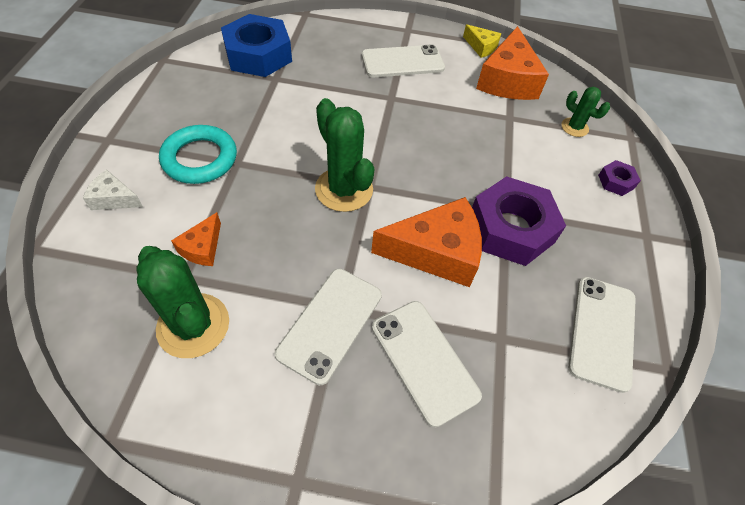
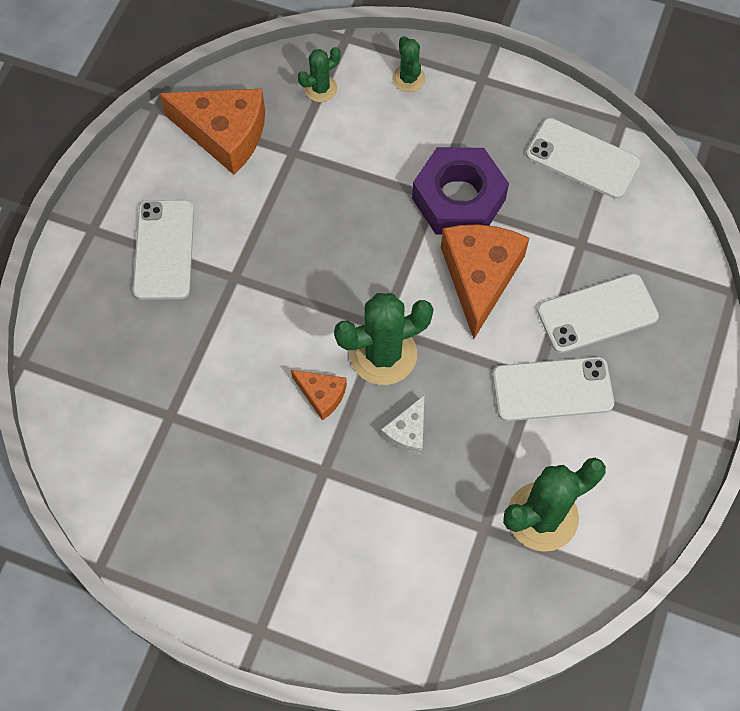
camera: 75 degrees left, 10 degrees up
(114, 198) = (363, 611): white cheese -> white cheese (407, 432)
(200, 159) = (311, 513): turquoise ring -> none
(202, 247) = (447, 509): orange cheese -> orange cheese (321, 395)
(258, 55) = (113, 435): blue nut -> none
(330, 324) = (552, 389): white phone -> white phone turned 45 degrees counterclockwise
(481, 47) = (150, 146): yellow cheese -> none
(616, 181) = (408, 78): purple nut -> green cactus

